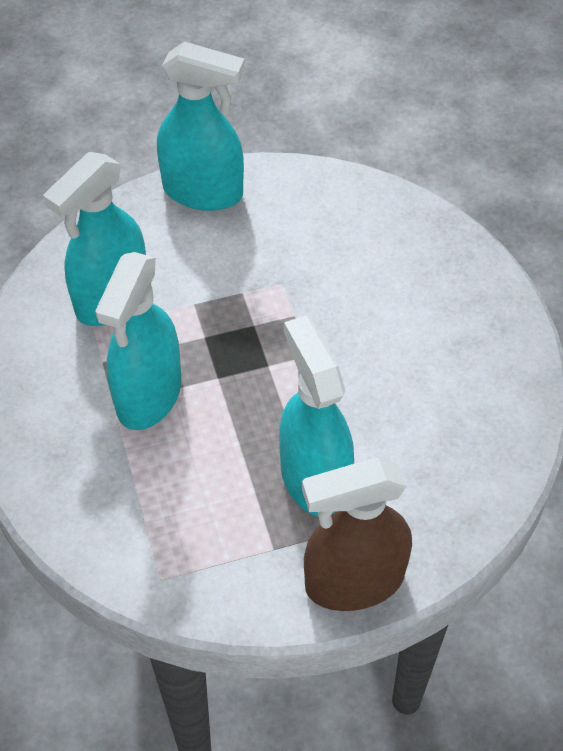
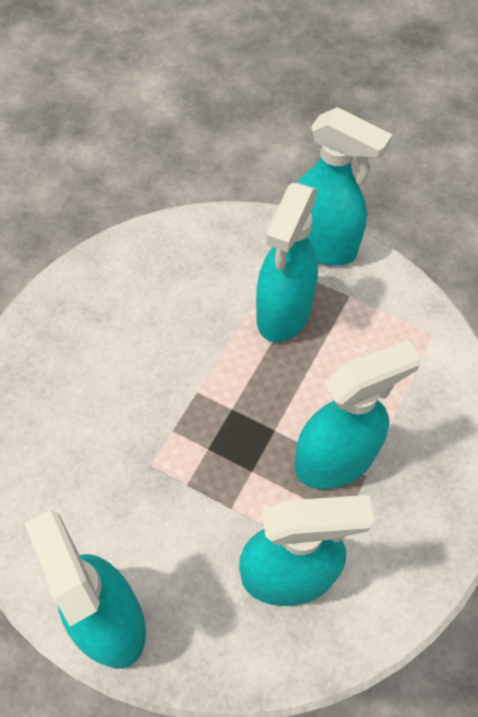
camera: 135 degrees left, 5 degrees up
(353, 581) = (322, 246): brown spray bottle -> turquoise spray bottle

